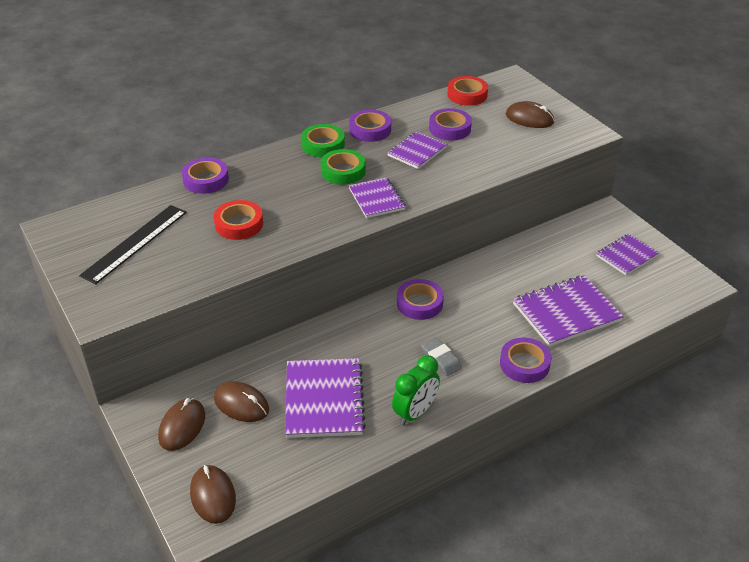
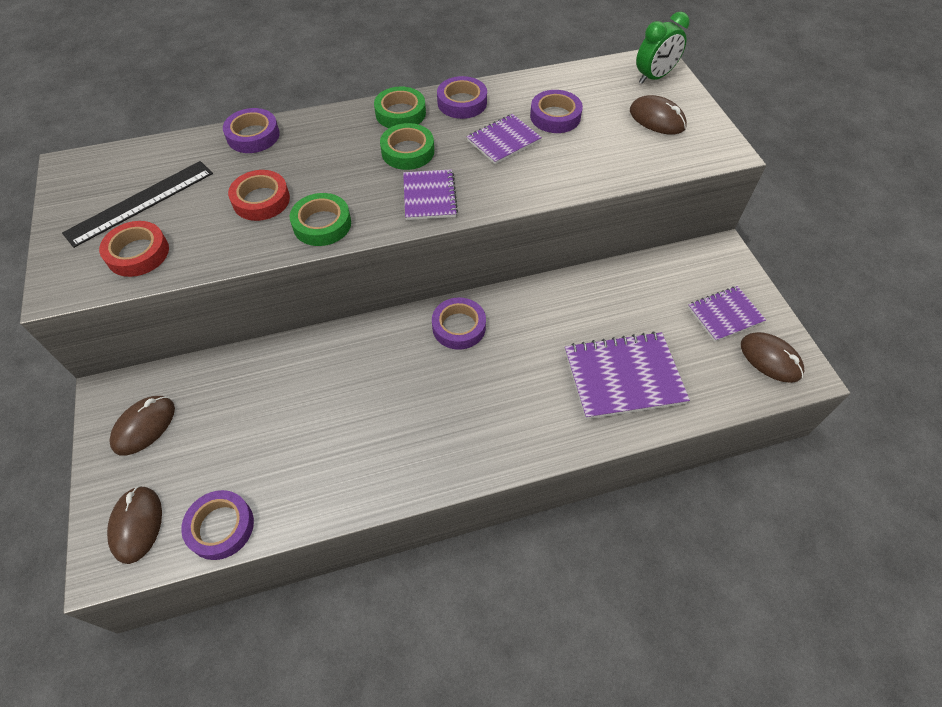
camera: 15 degrees right, 15 degrees up
(241, 404) = (216, 413): brown mouse -> brown mouse (770, 359)
(299, 232) = (322, 224): none -> green tape
(324, 400) = (304, 429): purple notebook -> none
(415, 413) = (397, 472): green clock -> green clock (654, 77)
(441, 359) = (454, 406): grey eraser -> none
(467, 95) = (594, 75): red tape -> red tape (138, 253)
(524, 364) = (548, 436): purple tape -> purple tape (221, 527)

